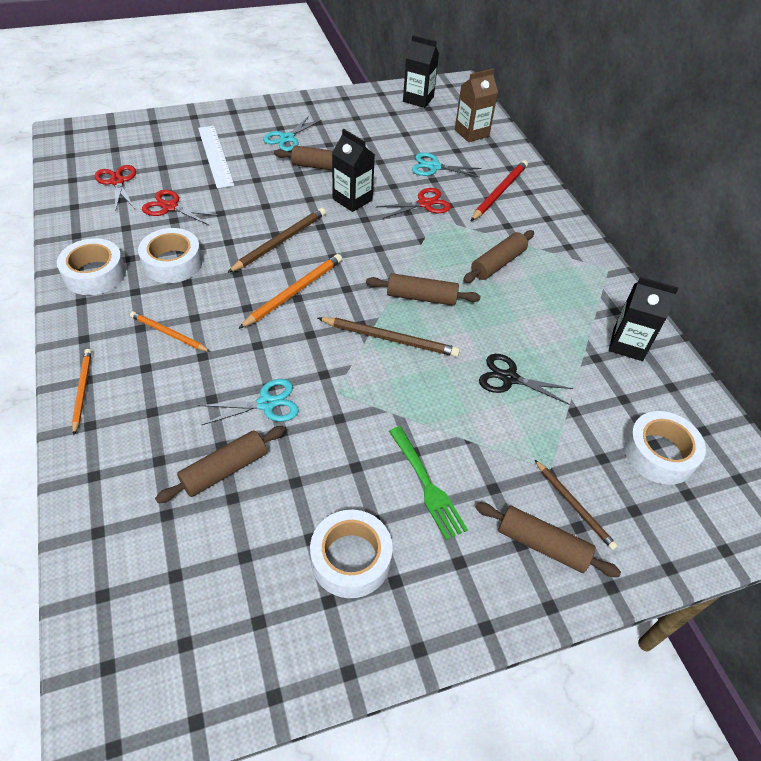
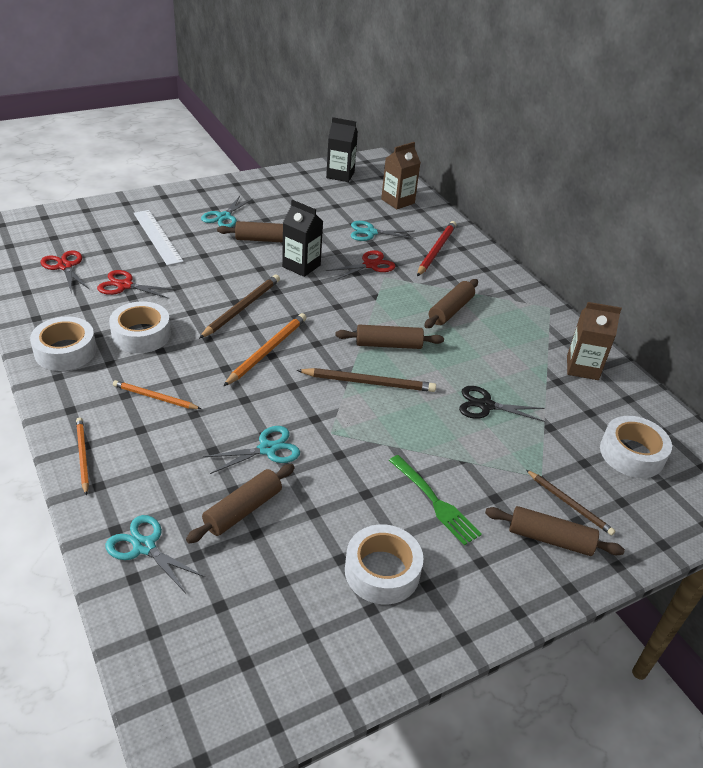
camera: 10 degrees left, 10 degrees down
(117, 498) = (144, 546): none -> turquoise scissors
(627, 344) = (582, 368): black carton -> brown carton

